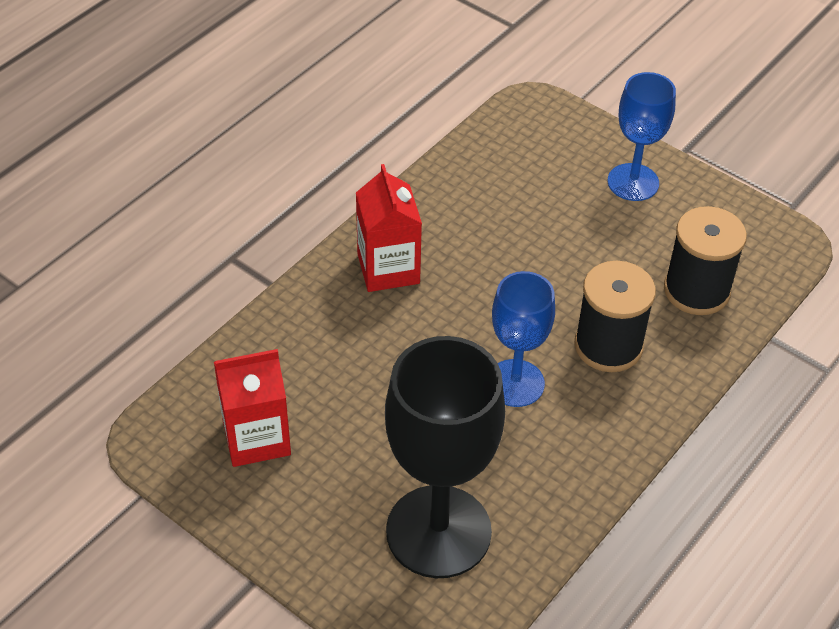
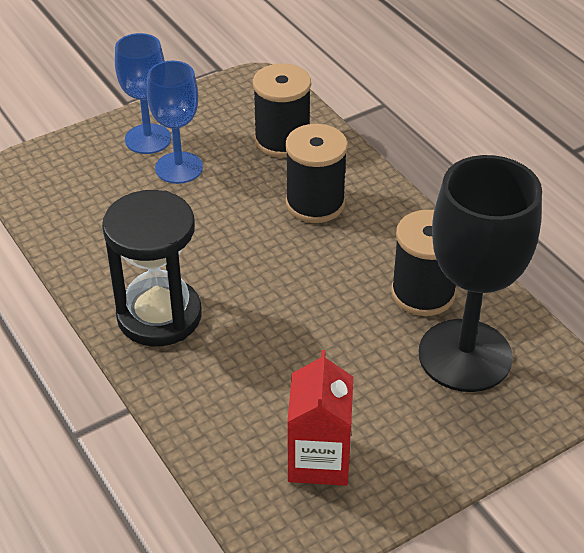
camera: 70 degrees left, 5 degrees down
(388, 268) = (159, 316): red carton -> black hourglass
(515, 383) = (330, 268): blue goblet -> blue goblet (179, 168)
(515, 474) = (423, 293): none -> black spool

